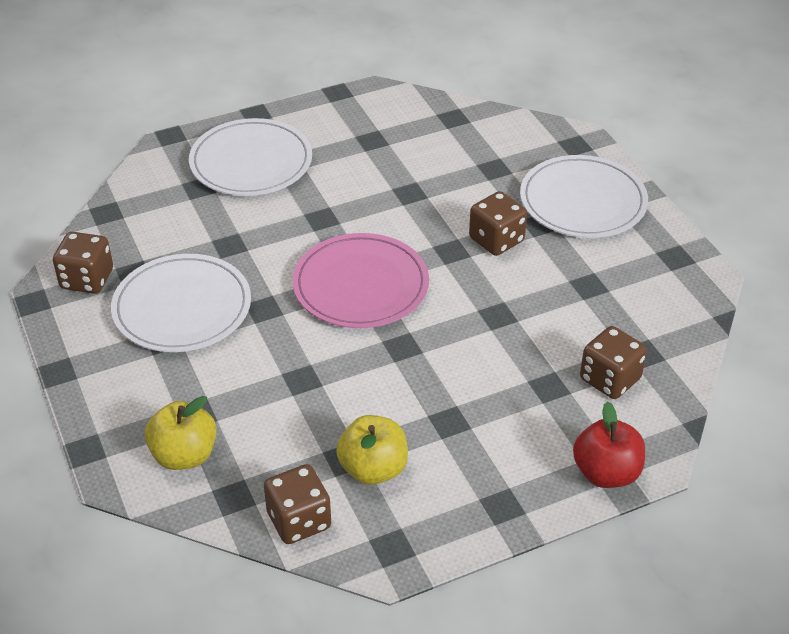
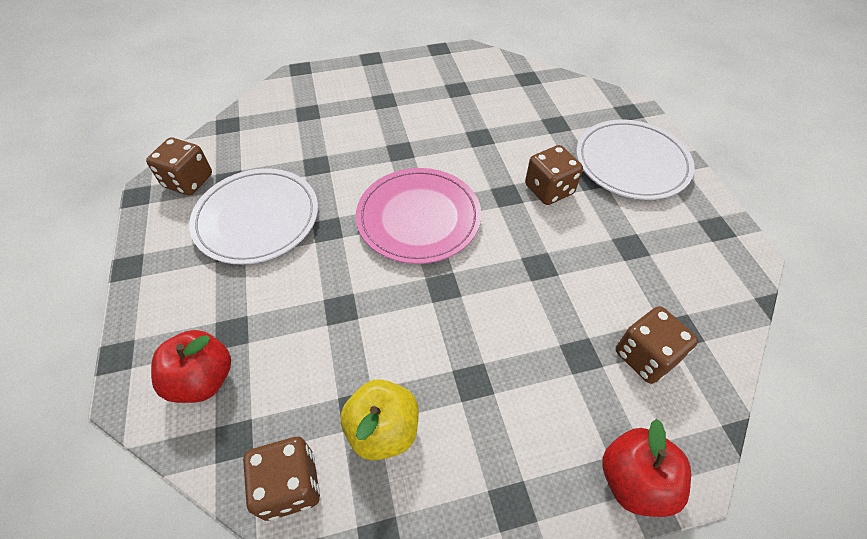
camera: 10 degrees right, 10 degrees up
(184, 455) = (203, 379): yellow apple -> red apple
(251, 162) = (355, 96): white plate -> none

